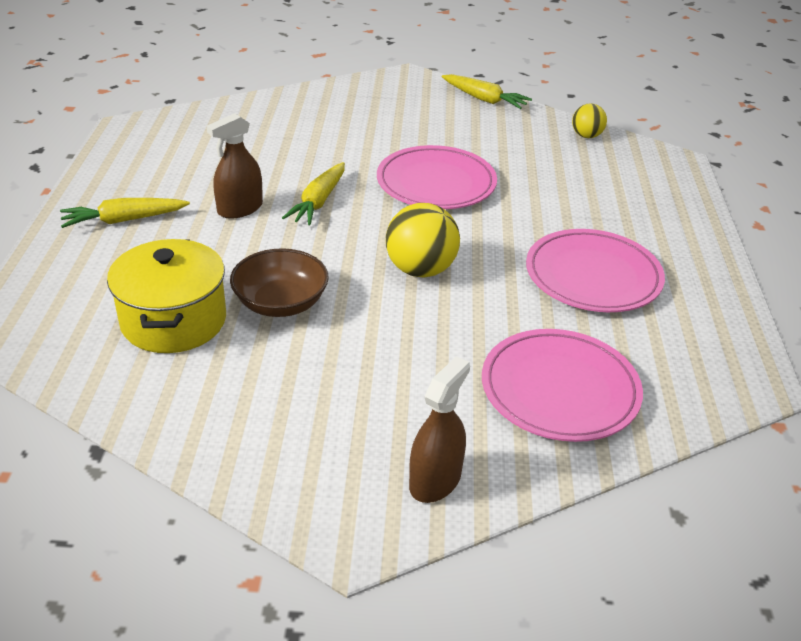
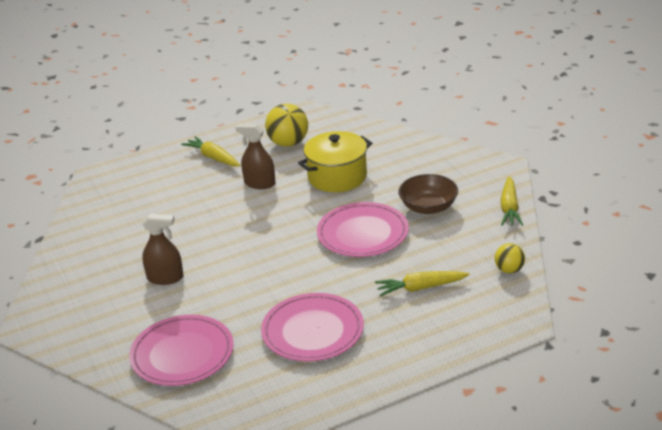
camera: 65 degrees right, 5 degrees down
(174, 320) = (141, 212): yellow pot -> yellow pot (337, 177)
(281, 303) = (183, 235): brown bowl -> brown bowl (428, 207)
(318, 202) = (294, 204): yellow carrot -> yellow carrot (420, 288)
(420, 270) = (257, 265): yellow ball -> yellow ball (288, 143)
(435, 480) = (80, 337): brown spray bottle -> brown spray bottle (165, 278)

